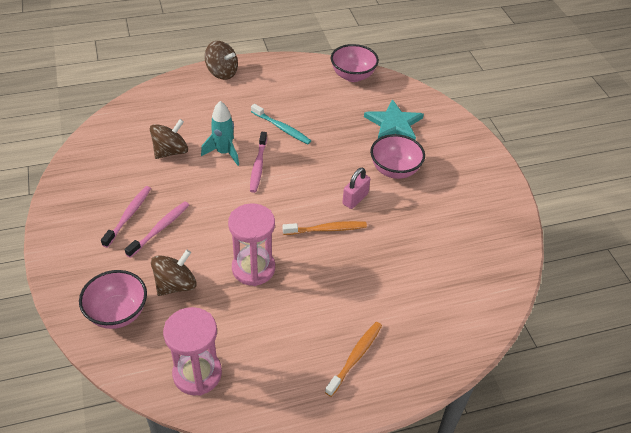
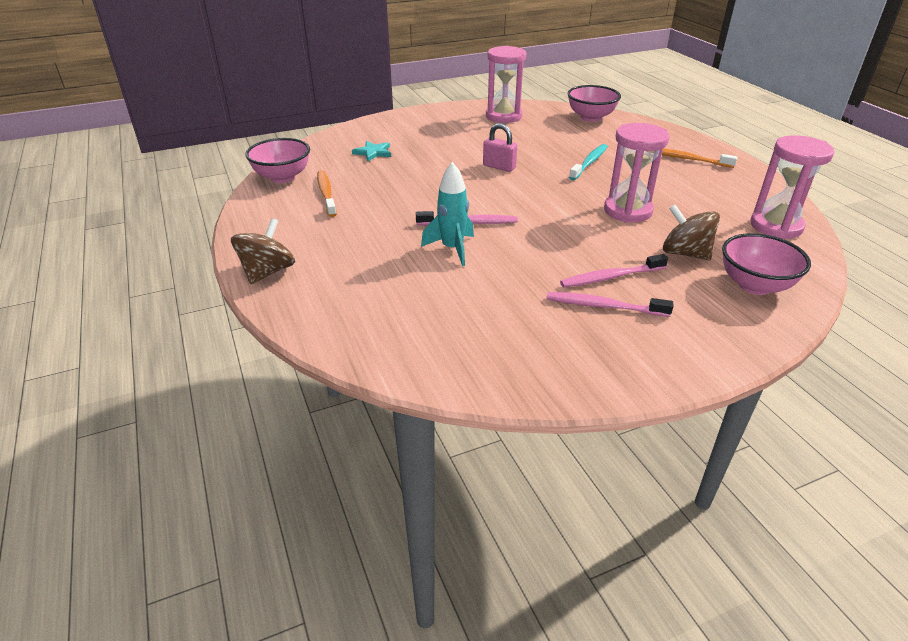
camera: 95 degrees left, 10 degrees down
(160, 229) = (610, 277): pink toothbrush -> pink toothbrush turned 45 degrees counterclockwise
(171, 151) = (463, 292): brown spinning top -> none
(282, 128) = (393, 214): turquoise toothbrush -> turquoise toothbrush (589, 162)
(326, 229) = (549, 178): orange toothbrush -> orange toothbrush (326, 193)
(394, 124) = (373, 152): turquoise star -> turquoise star, size x0.59
(394, 170) = (448, 150): pink bowl -> pink bowl (591, 117)
(482, 223) = (503, 116): none -> pink hourglass

